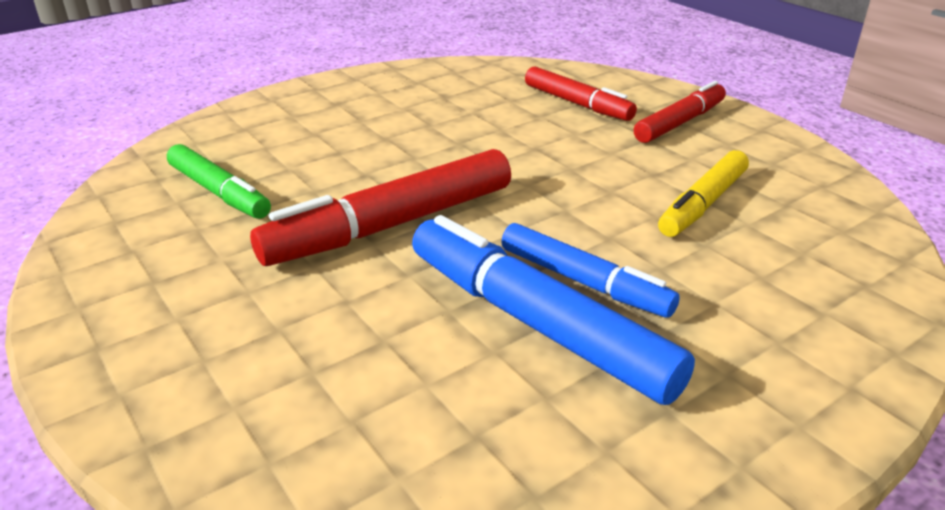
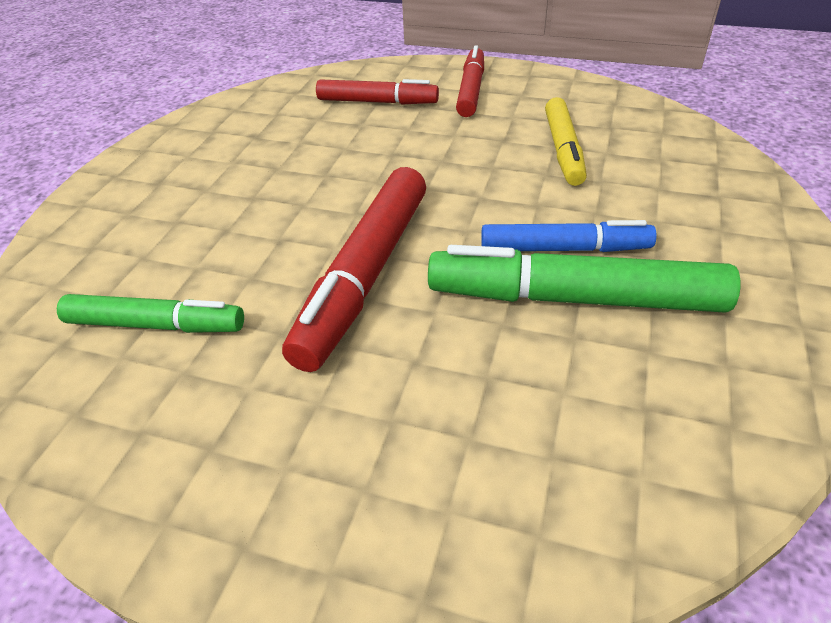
camera: 35 degrees left, 10 degrees up
(536, 323) = (574, 298): blue marker -> green marker

